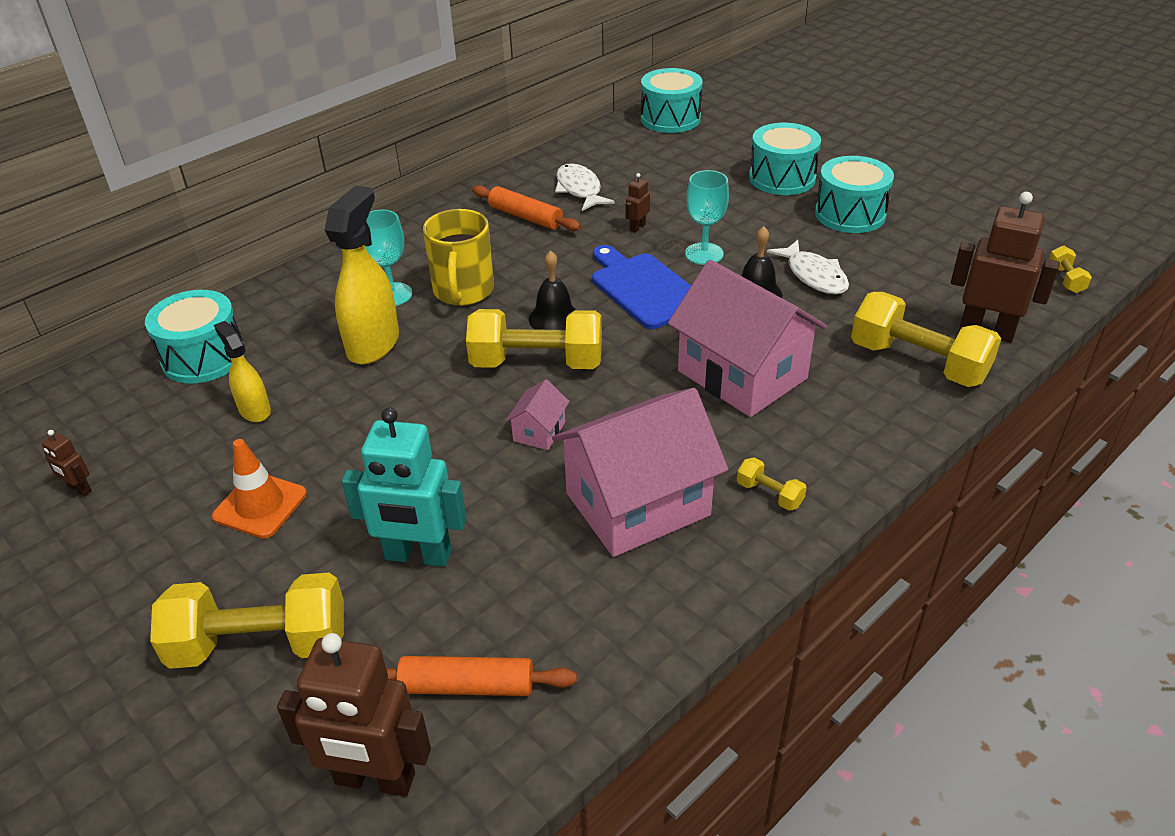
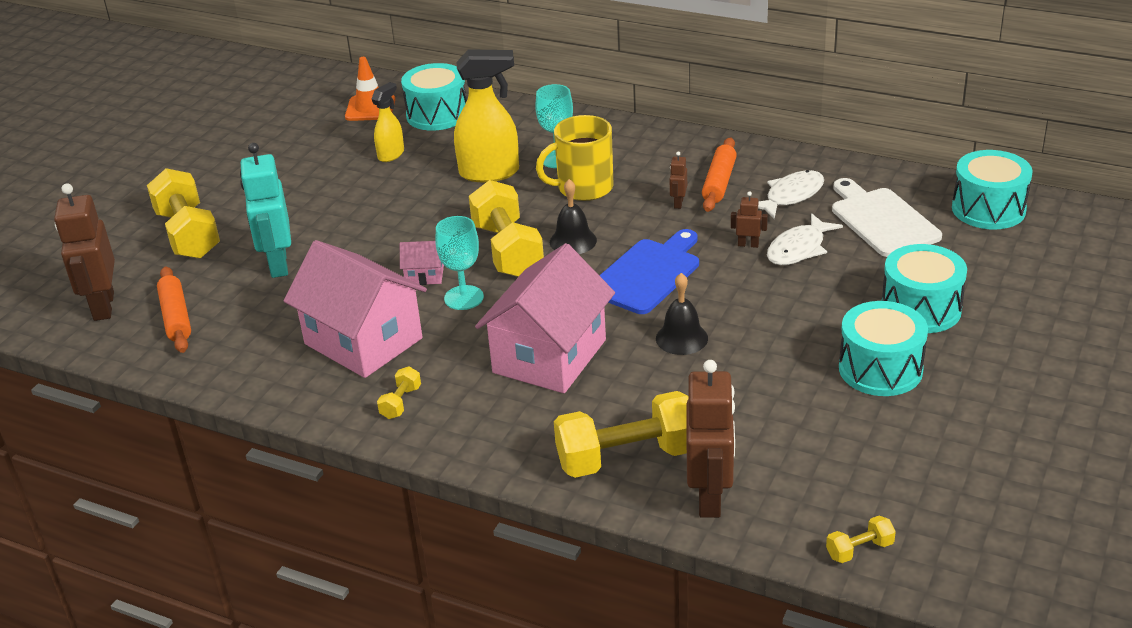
camera: 70 degrees right, 5 degrees down
(79, 489) = (291, 126): brown robot -> brown robot (678, 203)
(260, 505) = (301, 191): orange traffic cone -> orange traffic cone (370, 108)
(650, 161) = (882, 220): none -> white cutting board
(704, 254) = (729, 293): turquoise goblet -> turquoise goblet (464, 298)
(814, 276) = (737, 367): white fish -> white fish (799, 249)
(918, 362) = (627, 457): yellow dumbbell -> yellow dumbbell turned 60 degrees clockwise

